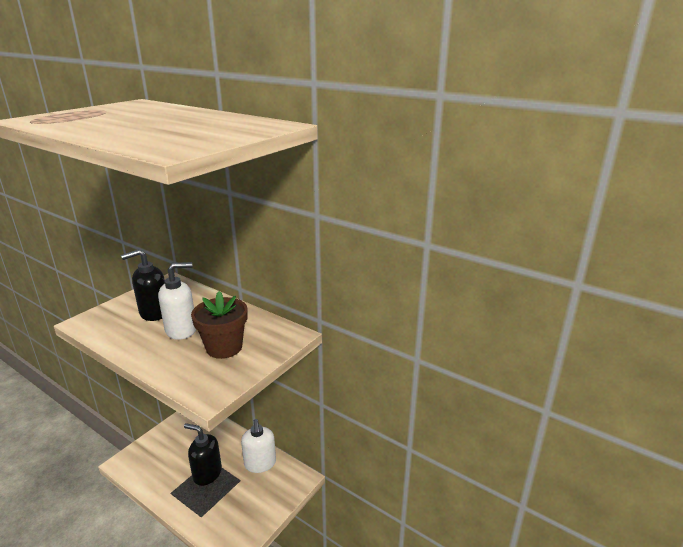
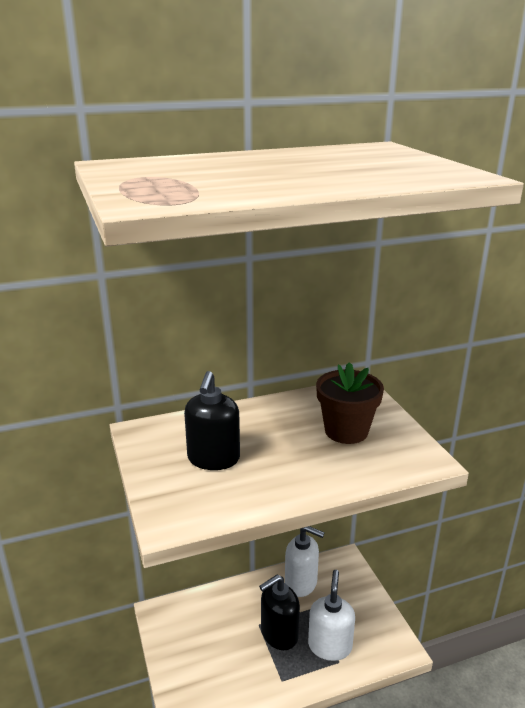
camera: 55 degrees left, 0 degrees up
(181, 330) = (279, 449): white soap dispenser -> white soap dispenser (330, 646)

